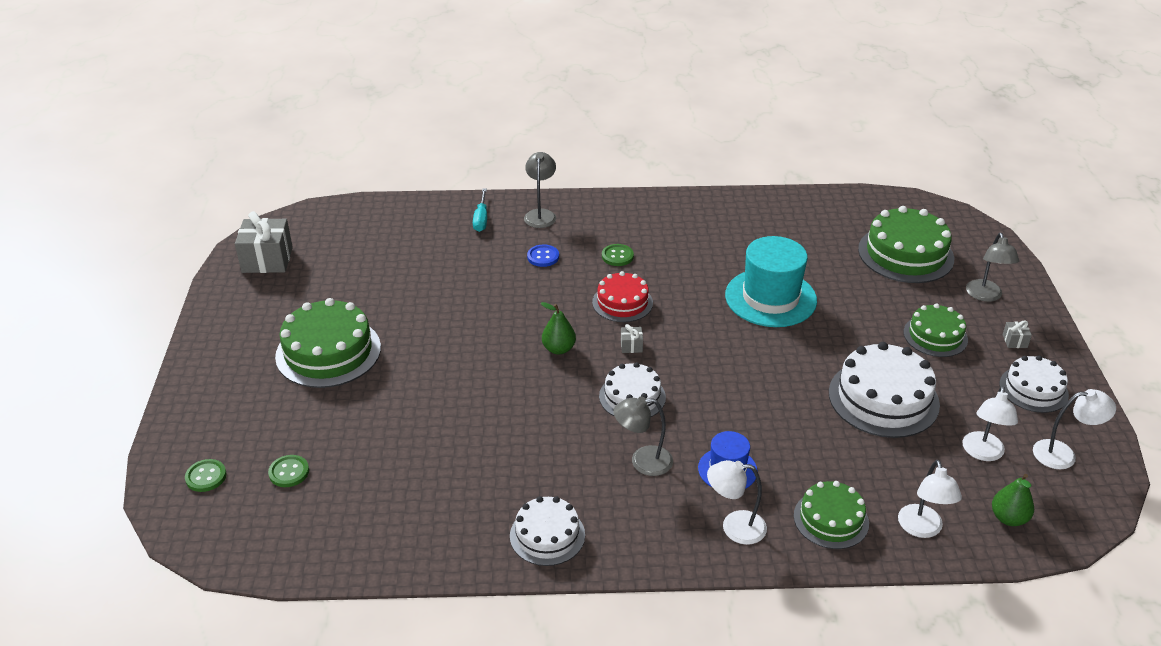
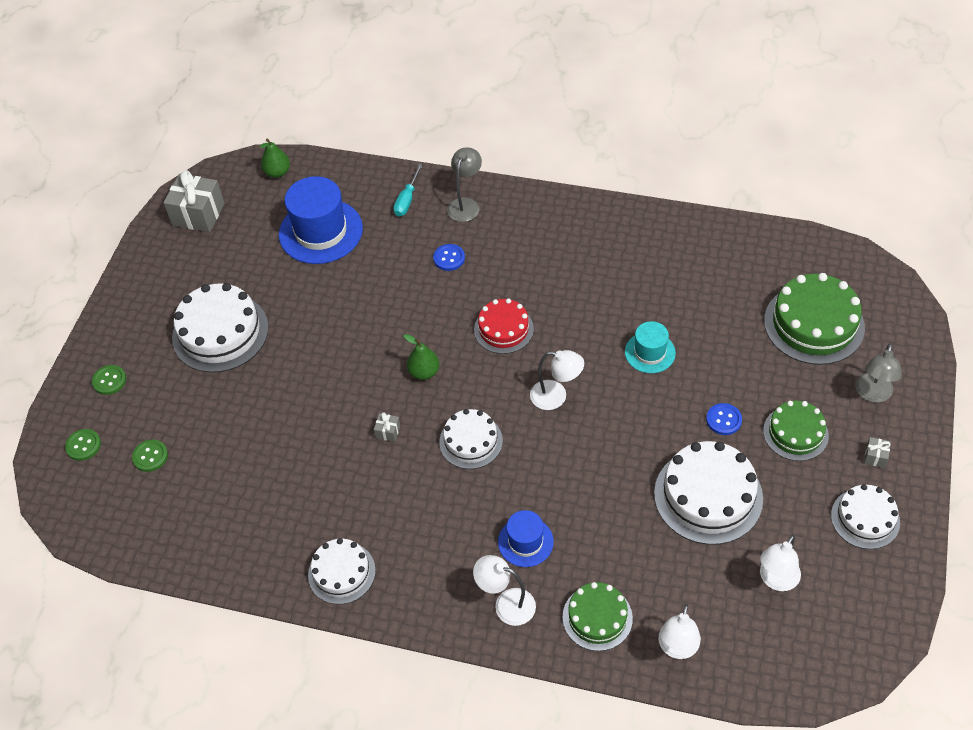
camera: 20 degrees right, 15 degrees up
(328, 352) = (220, 332): green cake -> white cake
(403, 255) = (321, 231): none -> blue hat
(617, 256) = (520, 271): green button -> green button (109, 380)
(631, 346) = (492, 383): grey gift -> grey gift (388, 432)
(642, 461) = (452, 515): grey lamp -> none
(770, 298) = (650, 352): turquoise hat -> turquoise hat, size x0.55
(865, 337) = (723, 420): none -> blue button
(1008, 518) = (765, 657): green pear -> green pear (277, 172)
(1063, 454) = (856, 600): white lamp -> white lamp (556, 397)

